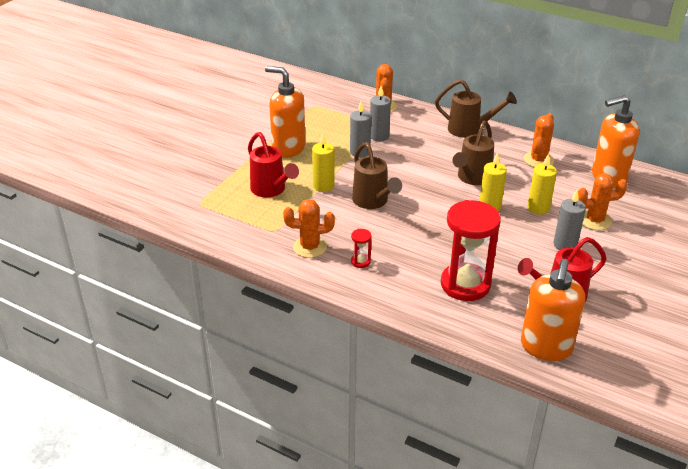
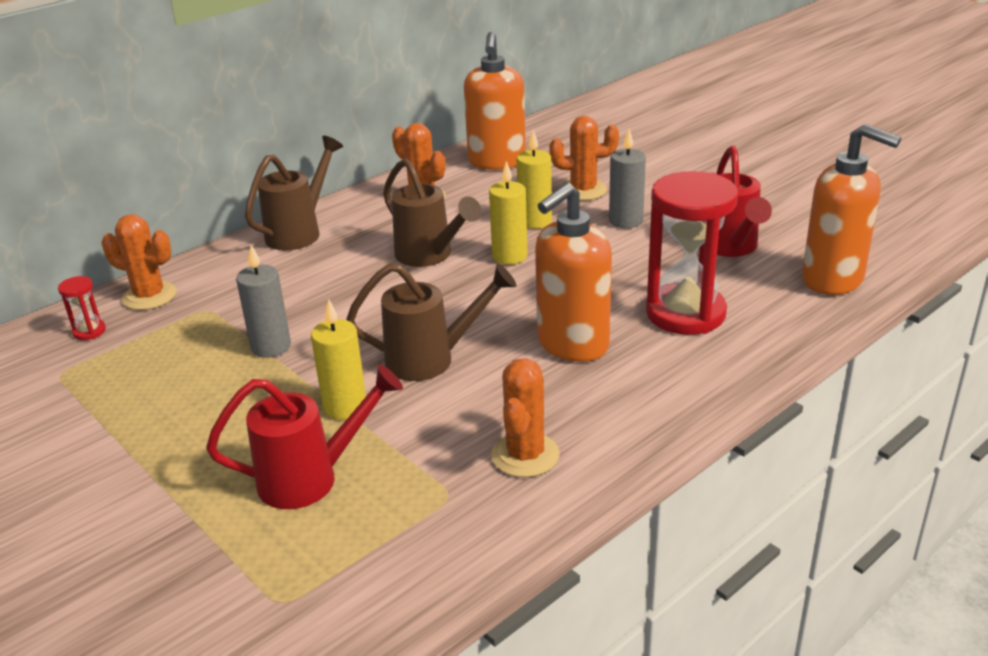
camera: 70 degrees left, 5 degrees down
(288, 148) = (182, 432): orange soap dispenser -> orange soap dispenser (572, 344)
(360, 261) = (592, 402): red hourglass -> red hourglass (89, 331)
(379, 136) = (239, 317): grey candle -> none
(595, 220) = (583, 190): orange cactus -> orange cactus turned 75 degrees clockwise

